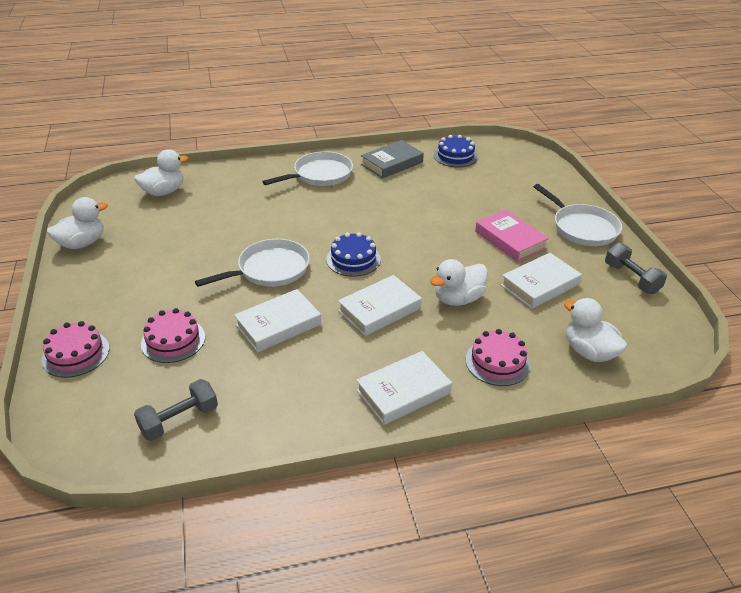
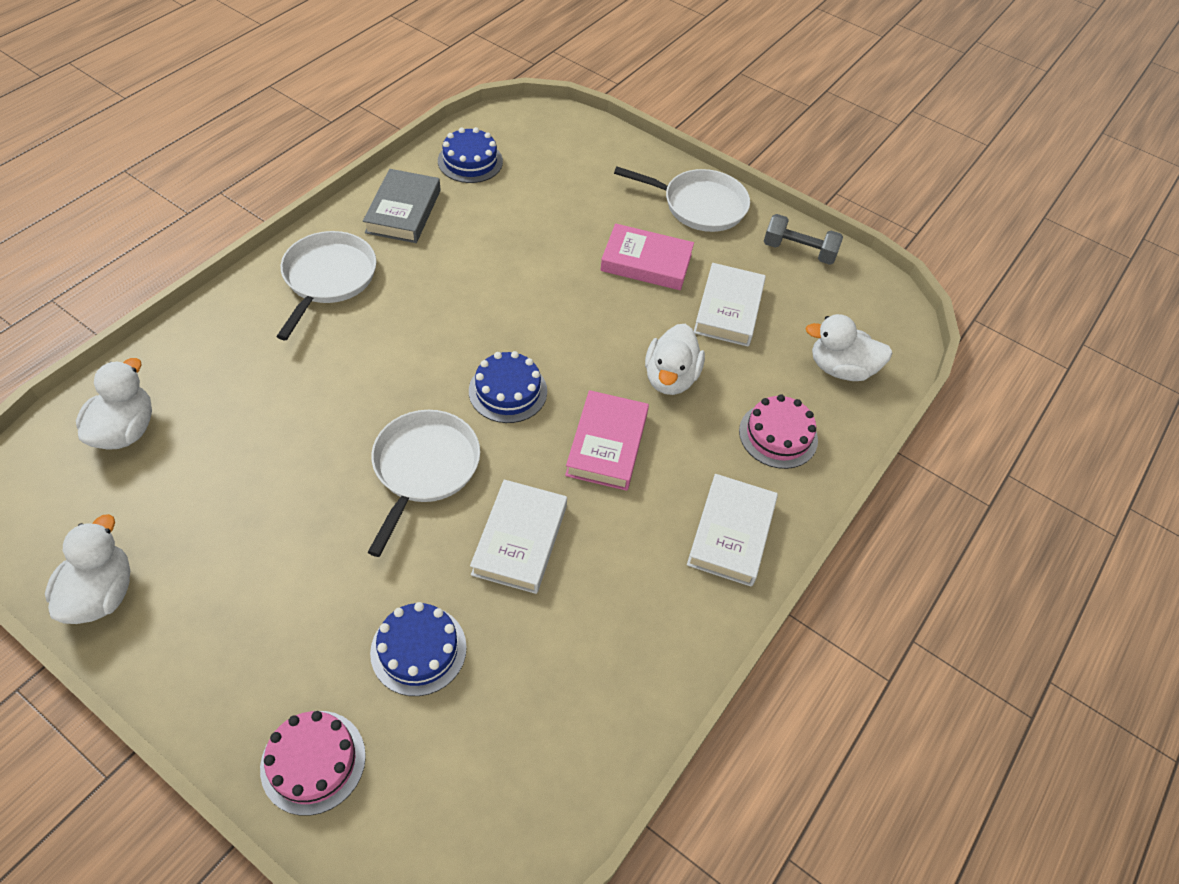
camera: 45 degrees left, 15 degrees up
(173, 340) = (418, 650): pink cake -> blue cake
(179, 420) = (547, 744): grey dumbbell -> none
(379, 309) = (606, 444): white book -> pink book

